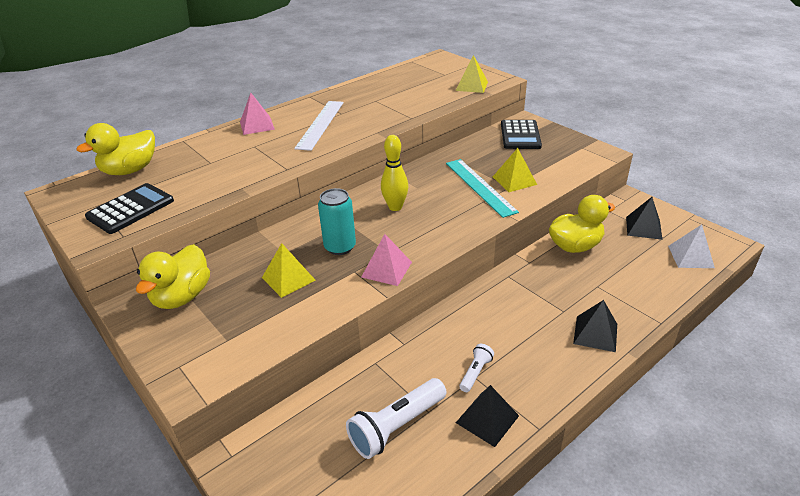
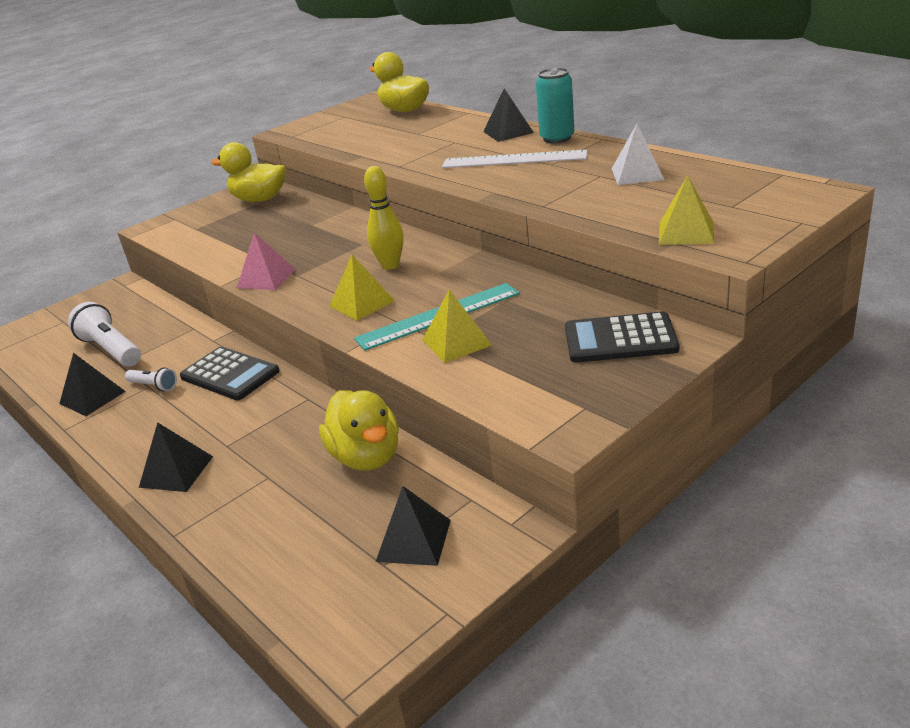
camera: 90 degrees right, 5 degrees down
(130, 209) = (333, 128): black calculator -> black calculator (230, 374)
(257, 125) = (508, 132): pink pyramid -> black pyramid
(288, 279) = (268, 235): yellow pyramid -> yellow pyramid (361, 303)
(340, 247) = (314, 248): turquoise can -> turquoise can (557, 138)
(691, 256) = (318, 594): white pyramid -> white pyramid (637, 174)

